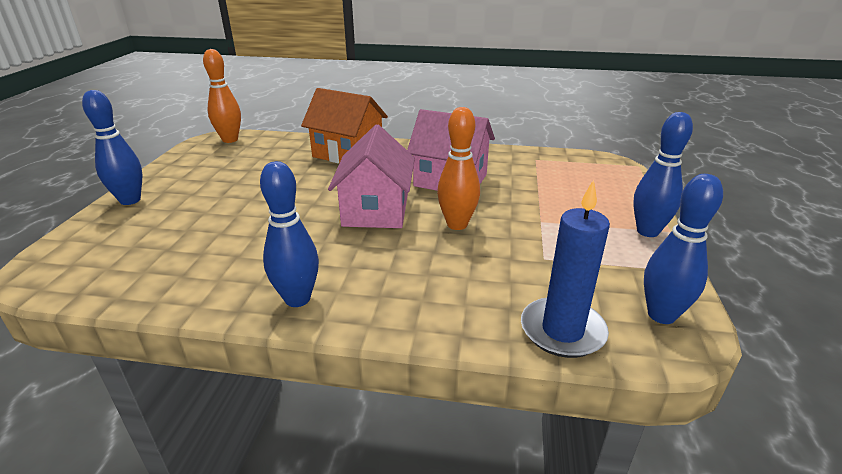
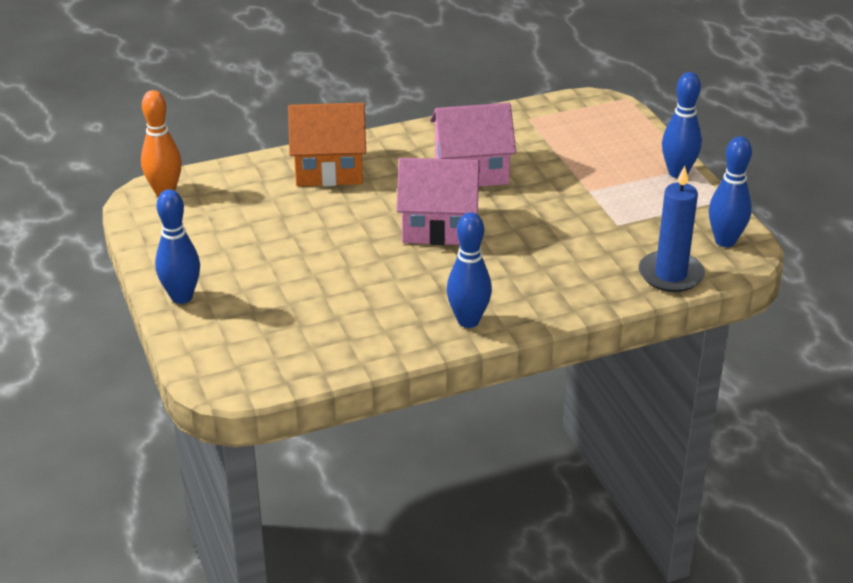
camera: 30 degrees left, 5 degrees up
(376, 210) = (438, 226): pink house -> pink house turned 60 degrees counterclockwise
(457, 224) = (523, 217): orange bowling pin -> none

